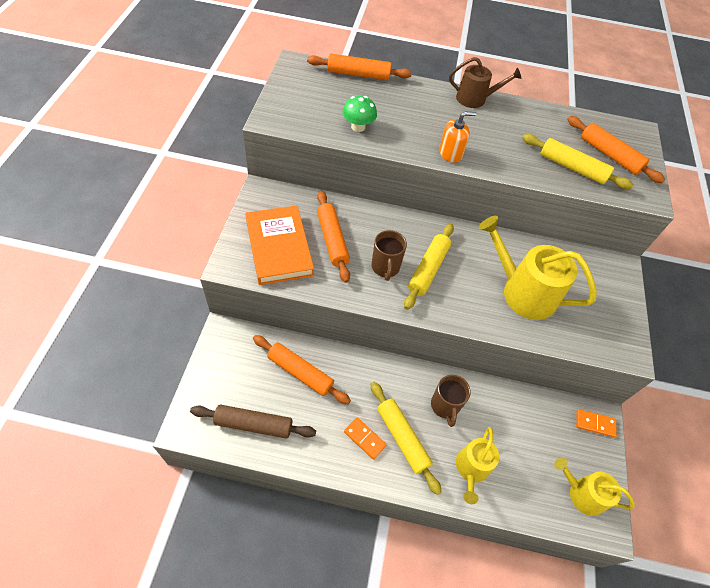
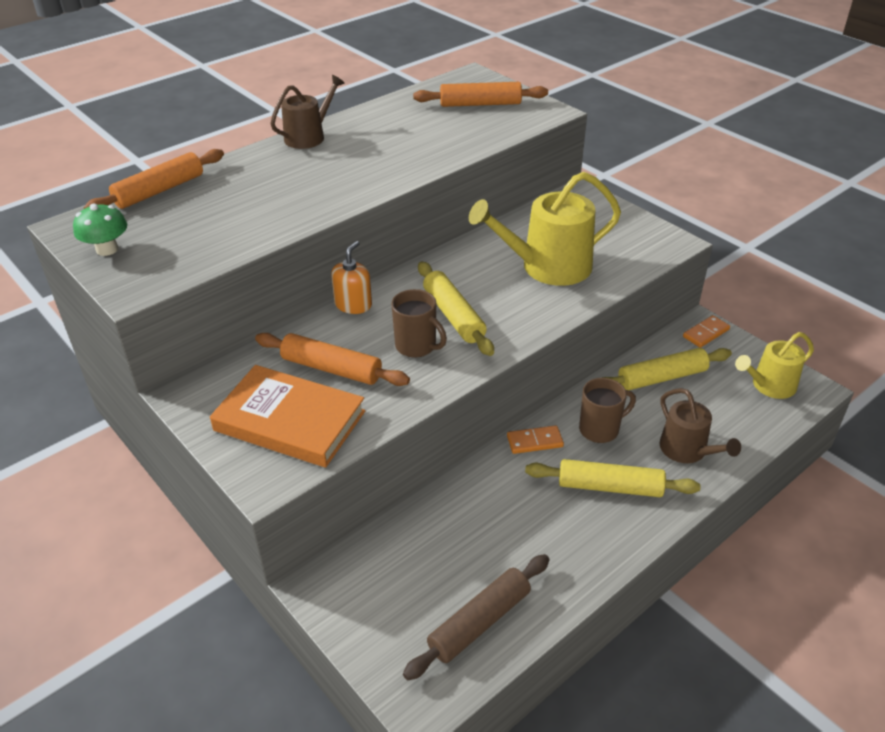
camera: 45 degrees left, 15 degrees down
(300, 373) = (448, 535): orange rolling pin -> none
(358, 127) = (239, 230): green mushroom -> green mushroom (107, 249)
(364, 439) = (584, 521): orange domino -> orange domino (534, 441)
(445, 406) = (600, 429): brown mug -> brown mug turned 60 degrees counterclockwise
(450, 153) = (361, 189): orange soap dispenser -> orange soap dispenser (353, 305)
(471, 469) = (687, 450): yellow watering can -> brown watering can
(572, 168) = (470, 131): yellow rolling pin -> yellow rolling pin (662, 378)

